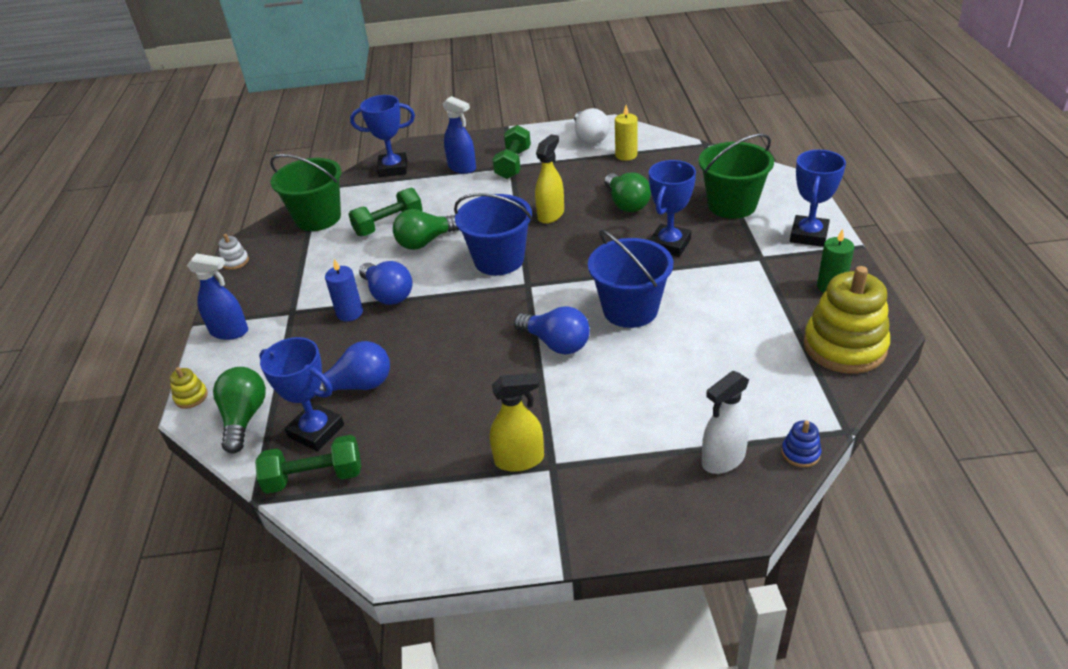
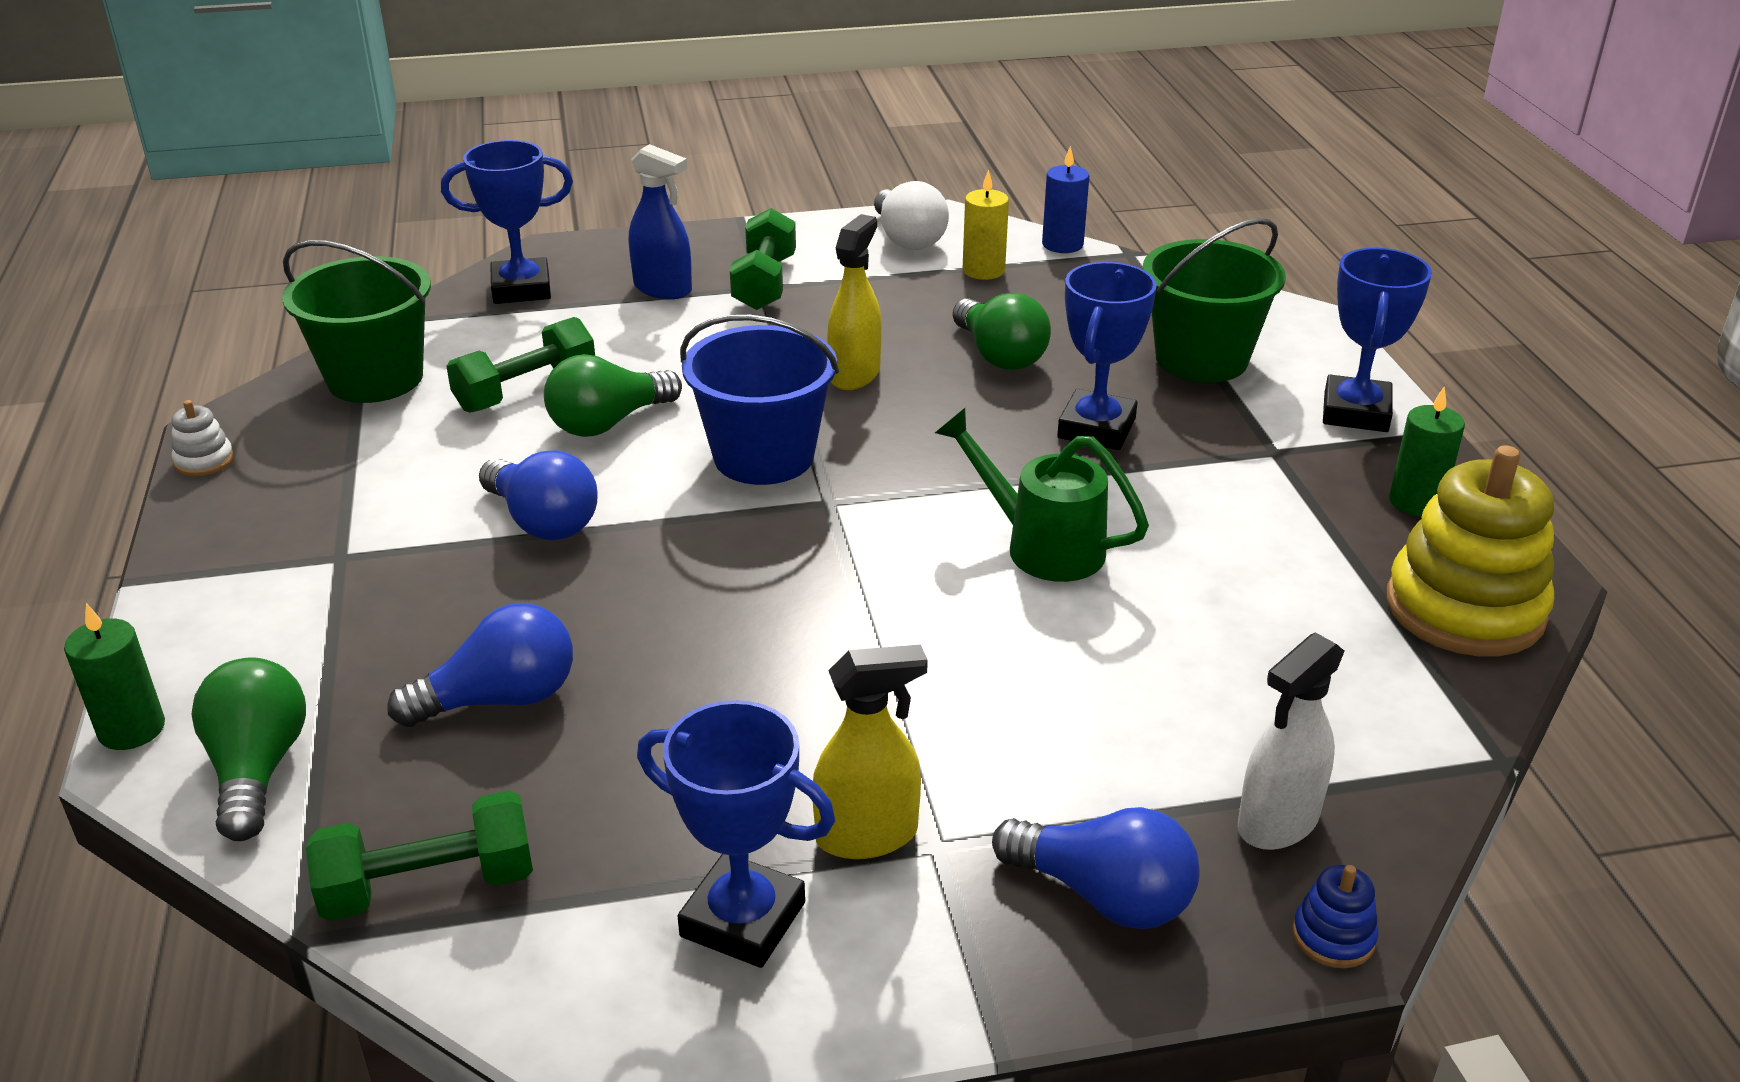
camera: 10 degrees left, 5 degrees down
(191, 397) = (132, 729): yellow stacking toy -> green candle
(229, 331) = (206, 597): blue spray bottle -> none
(316, 431) = (422, 791): blue trophy -> blue trophy (743, 919)
(349, 313) = (465, 558): blue candle -> blue candle (1062, 244)
(556, 343) = (905, 610): blue light bulb -> blue light bulb (1103, 896)
(630, 309) = (1042, 546): blue bucket -> green watering can
(800, 453) = (1424, 806): blue stacking toy -> blue stacking toy (1333, 936)

